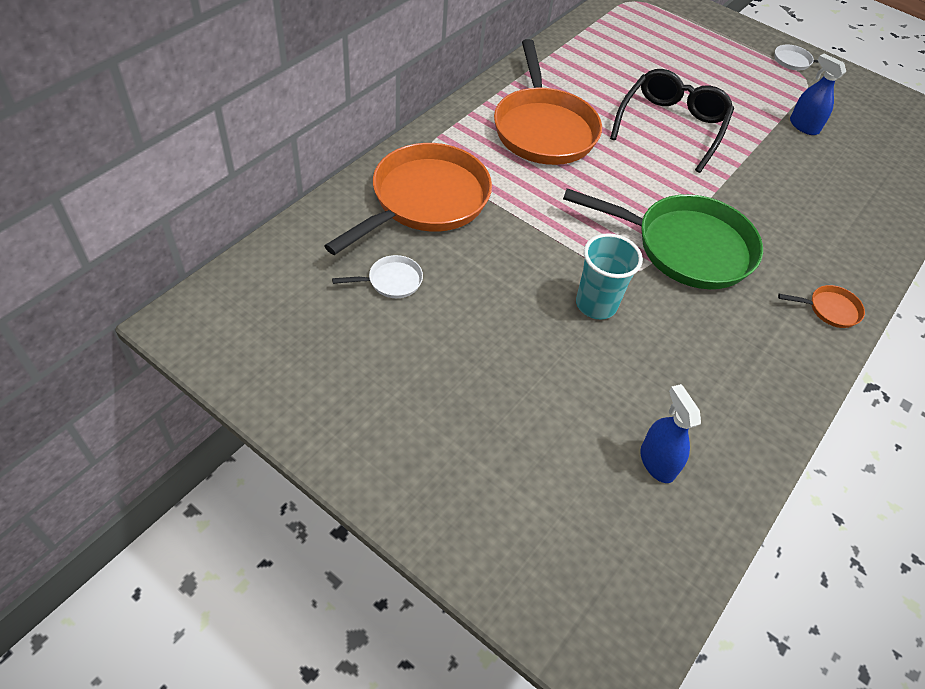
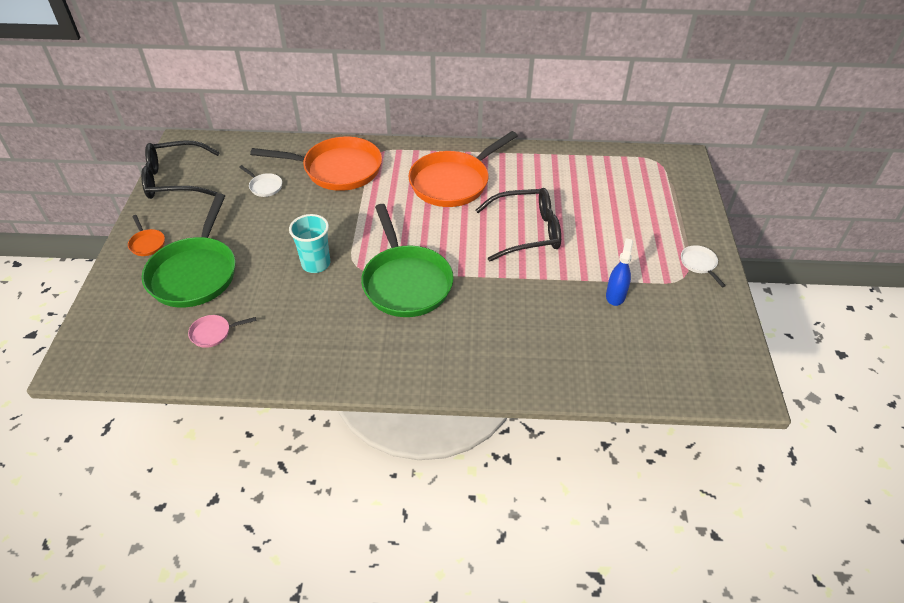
camera: 60 degrees right, 5 degrees down
(272, 369) = (175, 180): none -> black glasses
(518, 433) = (195, 273): none -> green pan
(657, 462) = (213, 333): blue spray bottle -> pink pan
(830, 309) = (414, 371): orange pan -> orange pan (147, 243)

